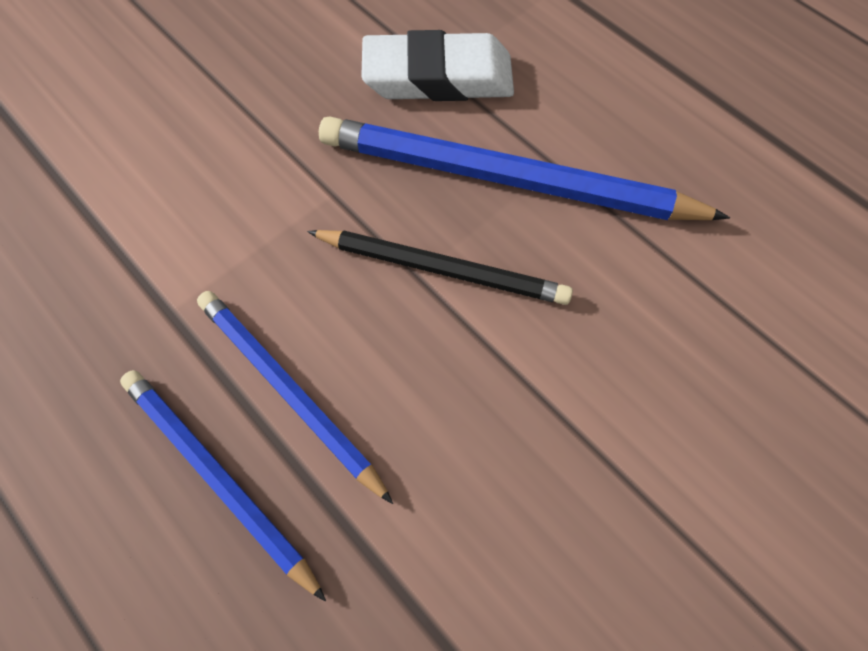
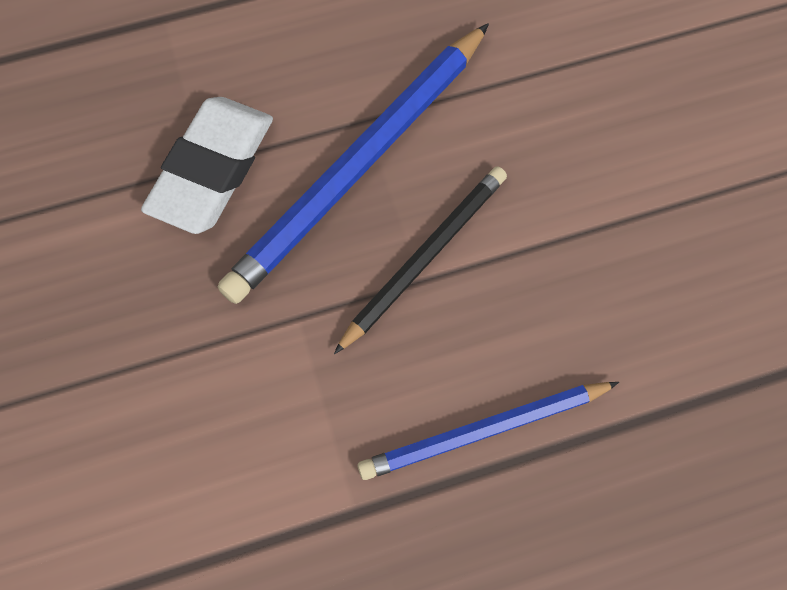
camera: 65 degrees left, 5 degrees up
(217, 478) = (538, 518): blue pencil -> none

